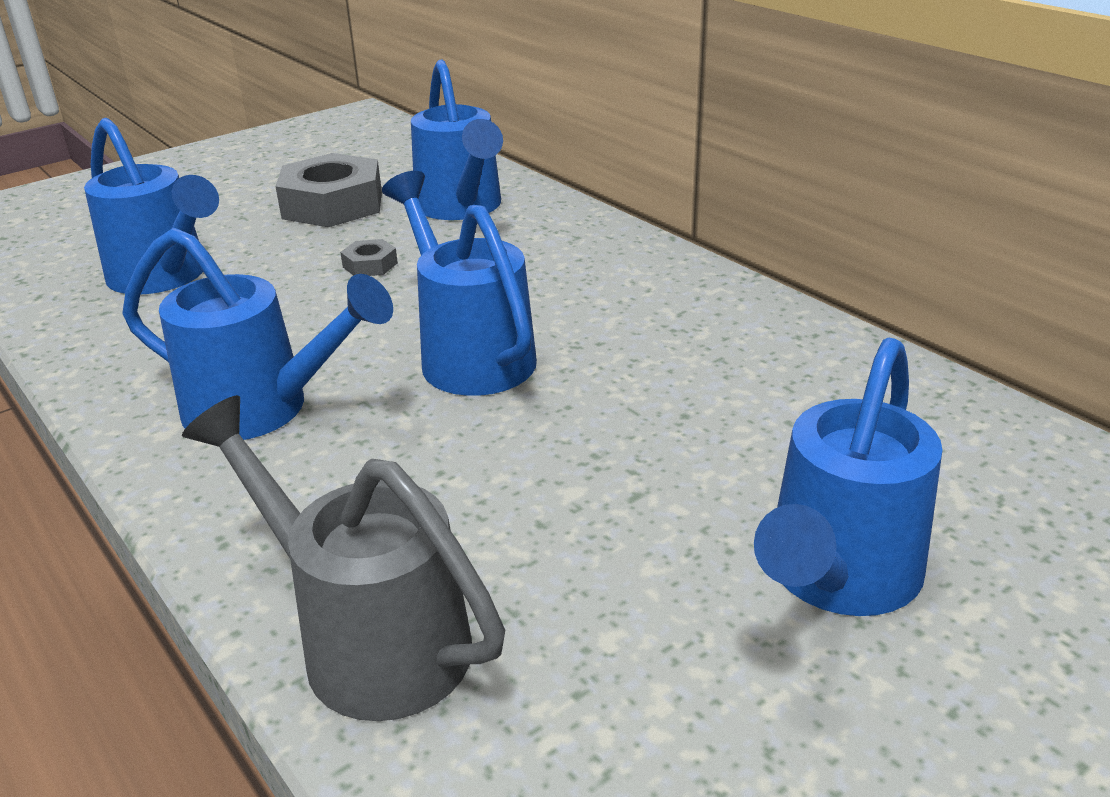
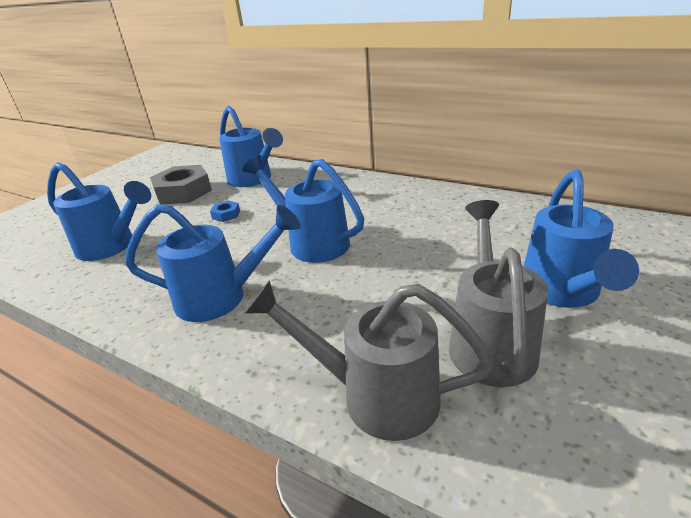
camera: 20 degrees left, 0 degrees up
(370, 265) = (226, 214): grey nut -> blue nut
(622, 620) = (490, 341): none -> grey watering can

